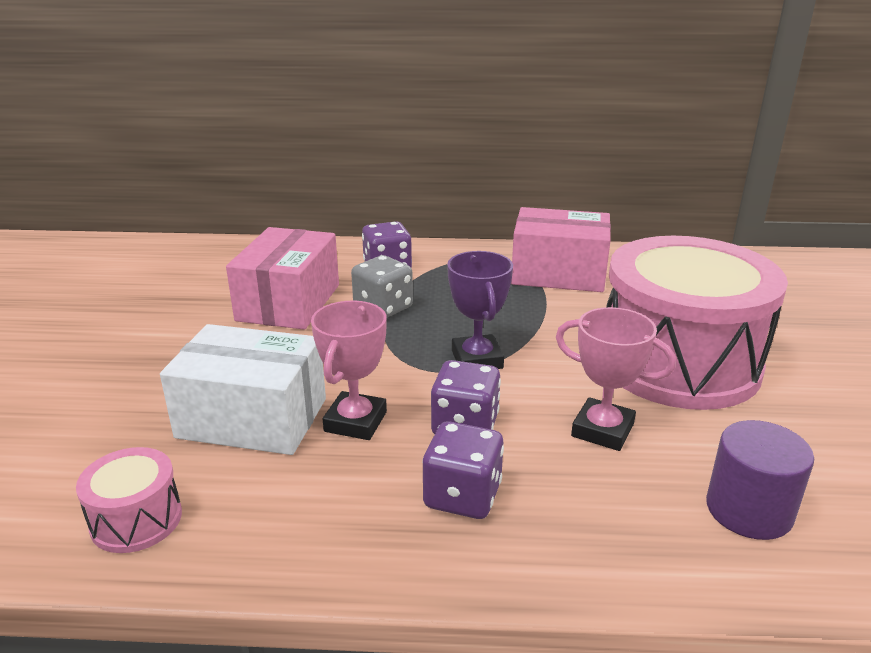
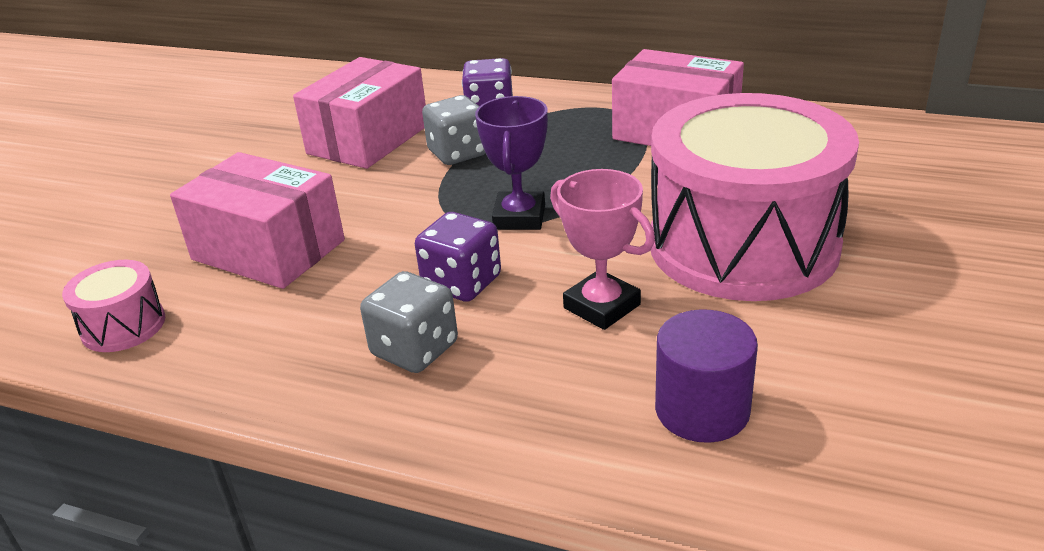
camera: 20 degrees right, 5 degrees up
(252, 418) = (268, 250): white box -> pink box
(355, 422) = (359, 265): pink trophy -> none
(462, 496) = (415, 349): purple dice -> grey dice

